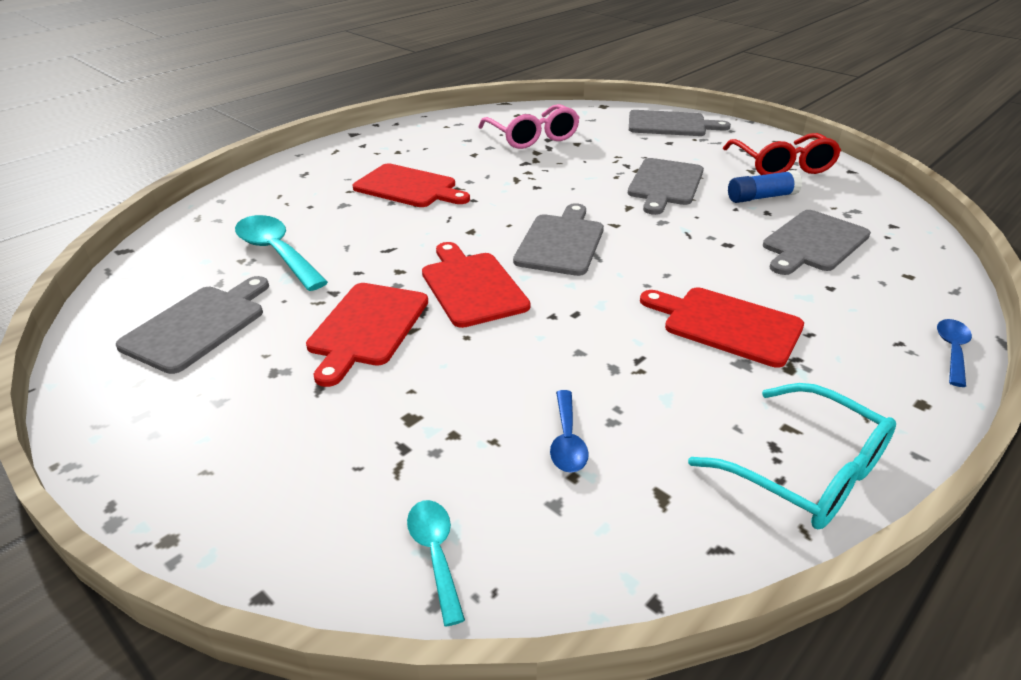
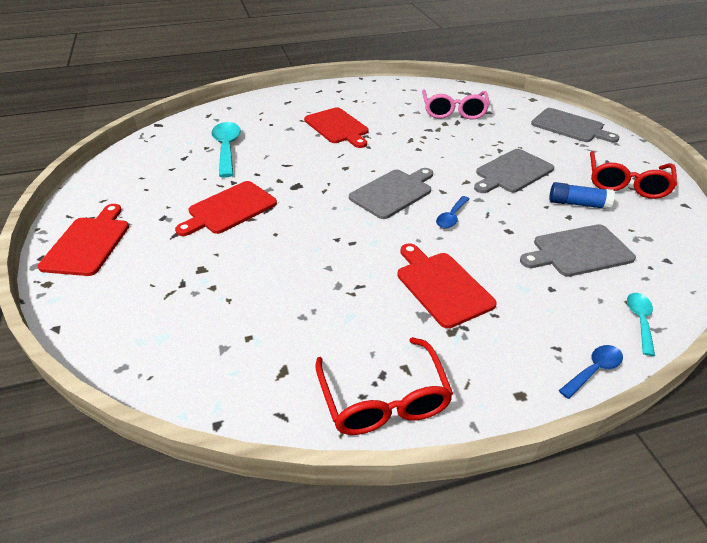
camera: 30 degrees right, 5 degrees up
(198, 325) = (153, 179): grey cutting board -> none
(436, 554) = (143, 345): turquoise spoon -> turquoise spoon (640, 321)
(471, 286) = (309, 204): red cutting board -> red cutting board (88, 243)
(567, 440) = (266, 316): blue spoon -> blue spoon (451, 217)
(804, 471) = (383, 398): turquoise glasses -> red glasses

